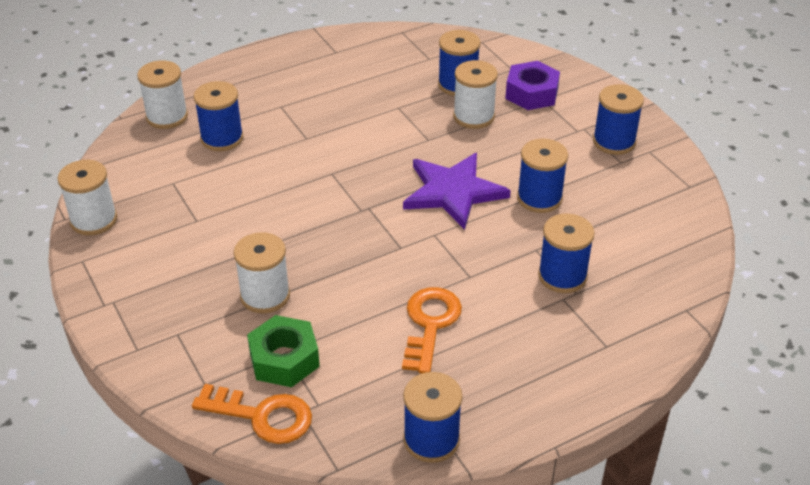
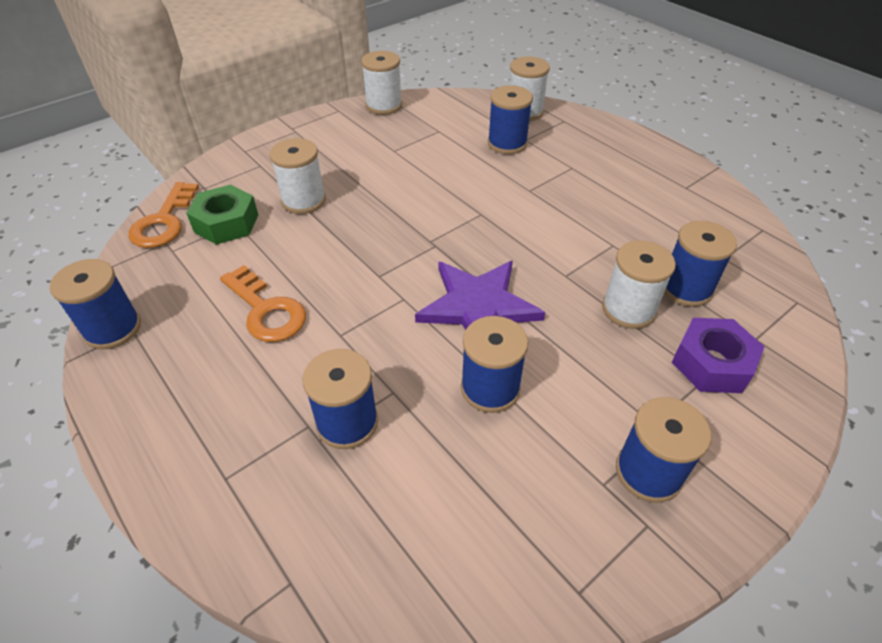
camera: 80 degrees right, 5 degrees up
(430, 324) = (266, 310): orange key -> orange key turned 45 degrees clockwise

